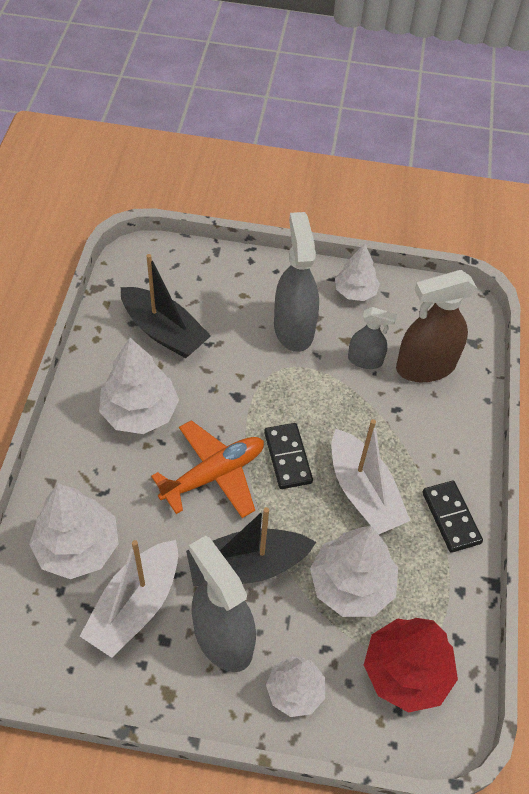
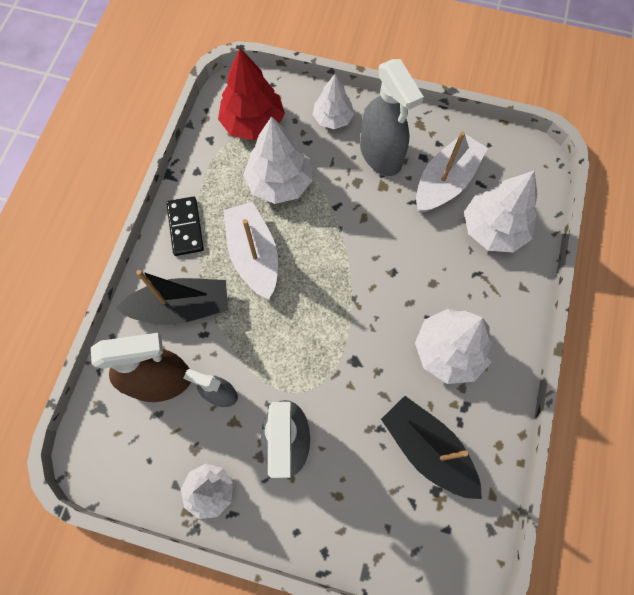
camera: 170 degrees left, 15 degrees up
(214, 475) = (381, 281): orange plane -> none
(247, 566) = (359, 203): black boat -> black boat (181, 307)
(287, 457) = (314, 293): black domino -> none

